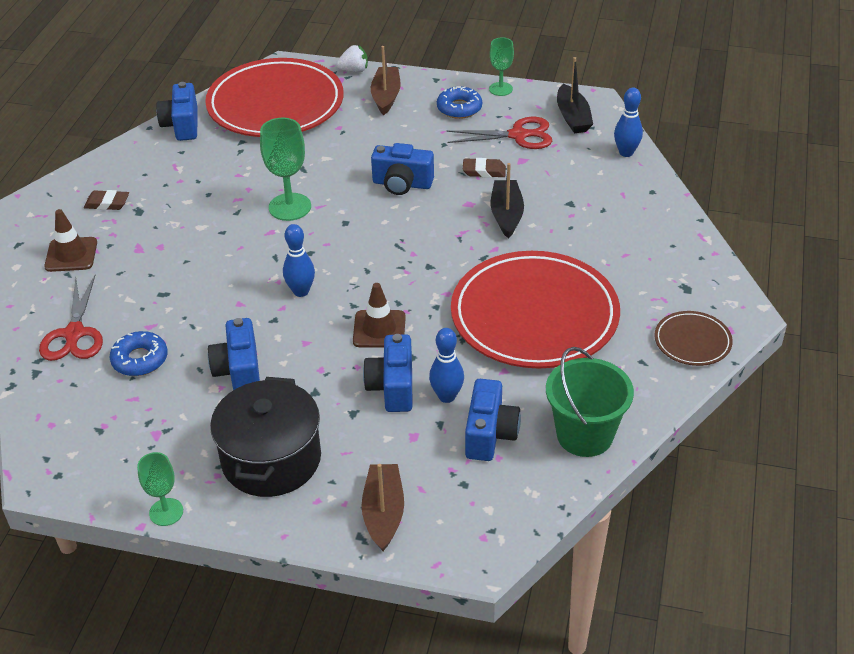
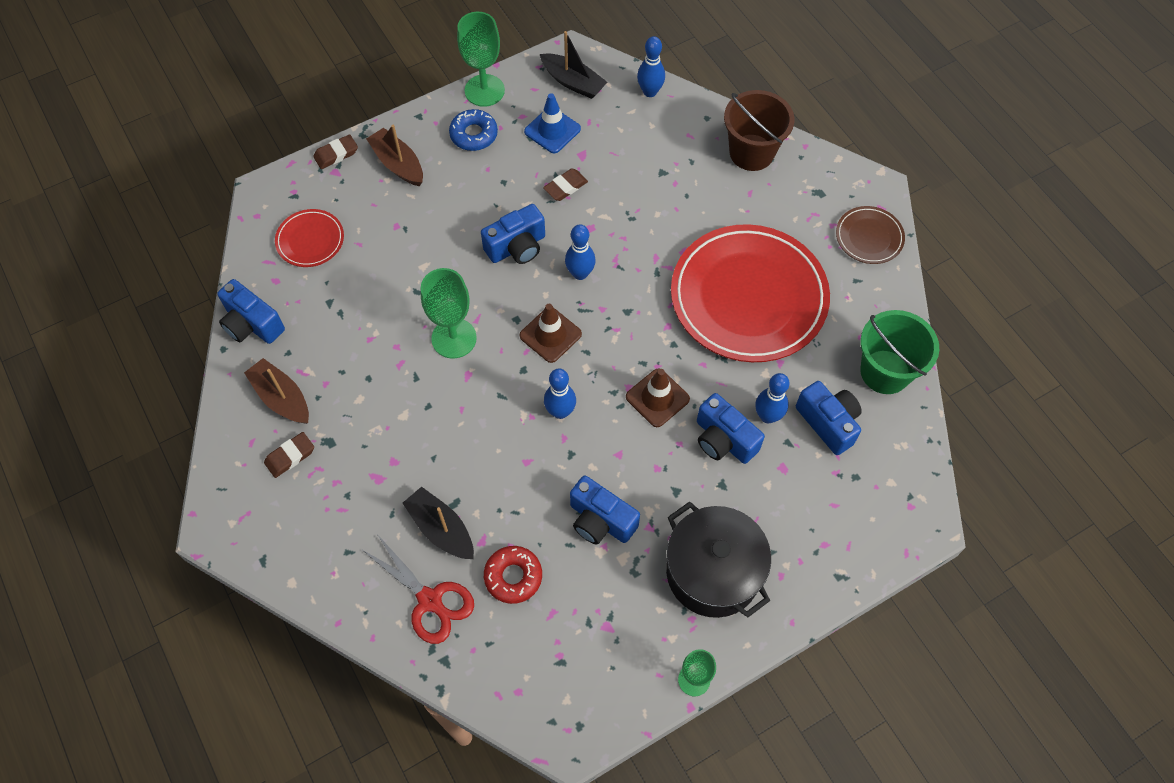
camera: 45 degrees left, 20 degrees up
(71, 255) = (326, 531): brown traffic cone -> brown traffic cone (550, 335)
(140, 359) = (513, 576): blue donut -> red donut
(275, 104) = (310, 240): red plate -> red plate, size x0.45
(354, 70) = (336, 154): white strawberry -> brown eraser
(383, 513) = (833, 545): brown boat -> brown boat (281, 398)
(425, 224) = (580, 273): none -> blue bowling pin
(500, 89) = (484, 90): green goblet -> green goblet, size x1.61
(506, 214) = (629, 218): black boat -> black boat (441, 529)
(519, 135) = (552, 130): red scissors -> blue traffic cone
(661, 232) = (751, 152): none -> brown bucket

